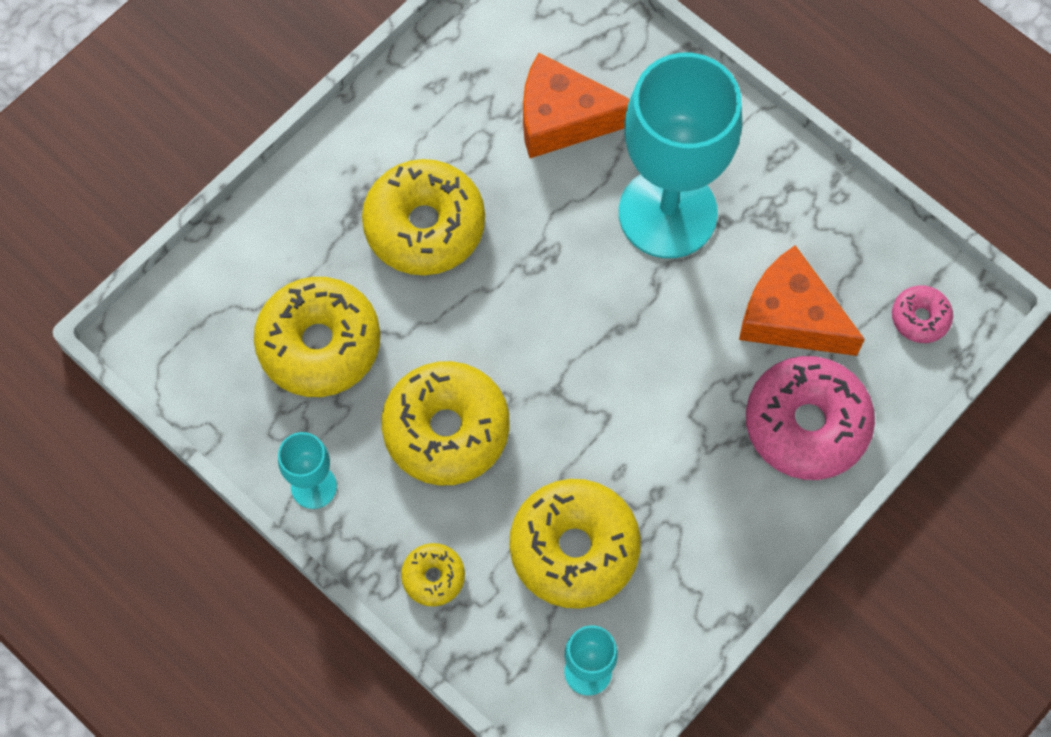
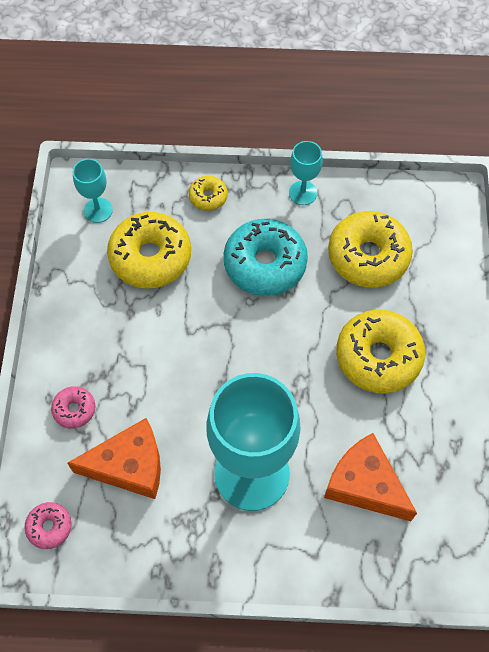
camera: 140 degrees right, 5 degrees down
(446, 429) = (265, 264): yellow donut -> turquoise donut
(563, 118) = (364, 484): orange cheese -> orange cheese turned 105 degrees counterclockwise
(806, 424) = (74, 409): pink donut -> pink donut, size x0.49

